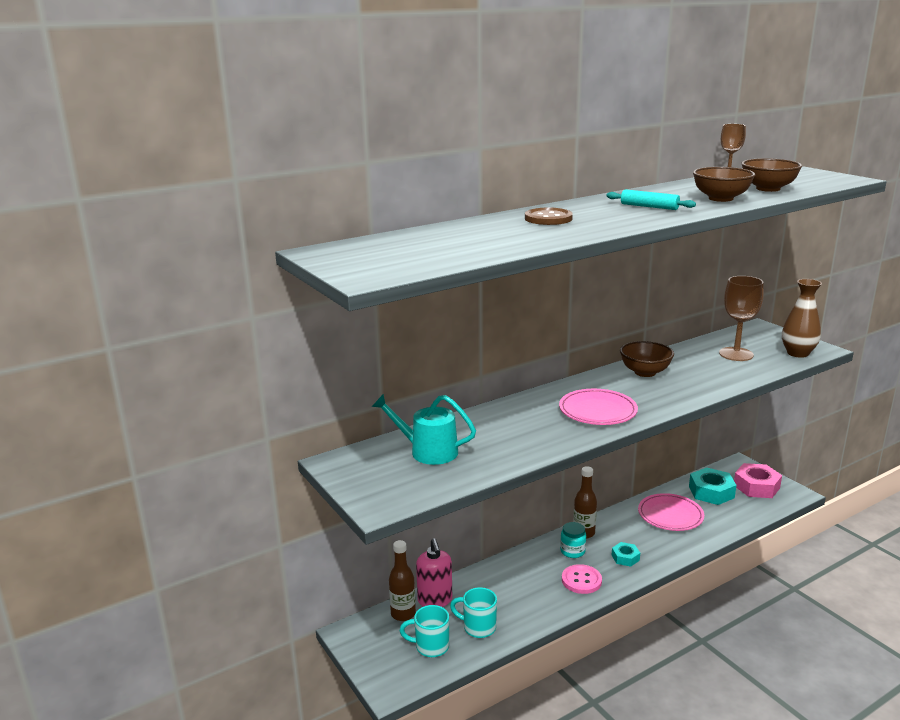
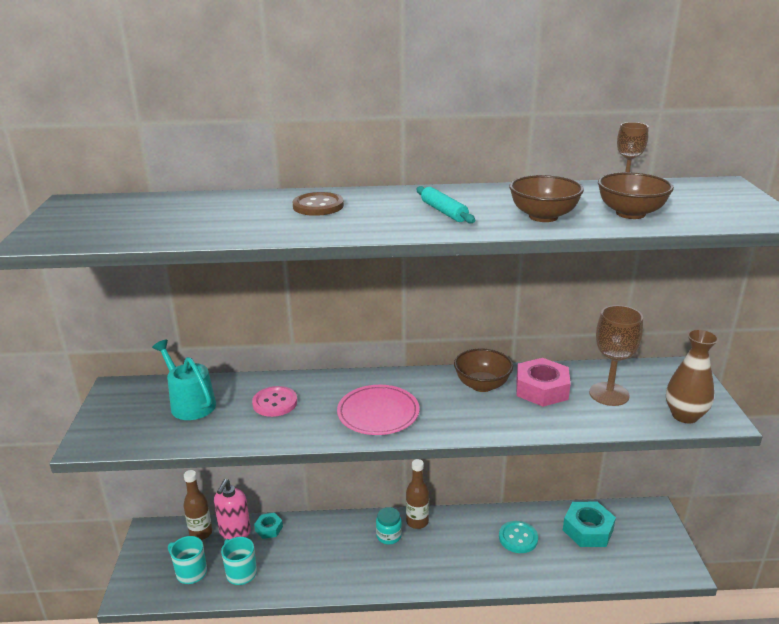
camera: 30 degrees right, 5 degrees up
(581, 580) = (367, 568): pink button -> pink button (275, 403)
(625, 558) = (429, 563): turquoise nut -> turquoise nut (269, 529)
(670, 515) = (518, 538): pink plate -> turquoise button
(756, 486) = (645, 543): pink nut -> pink nut (541, 389)

